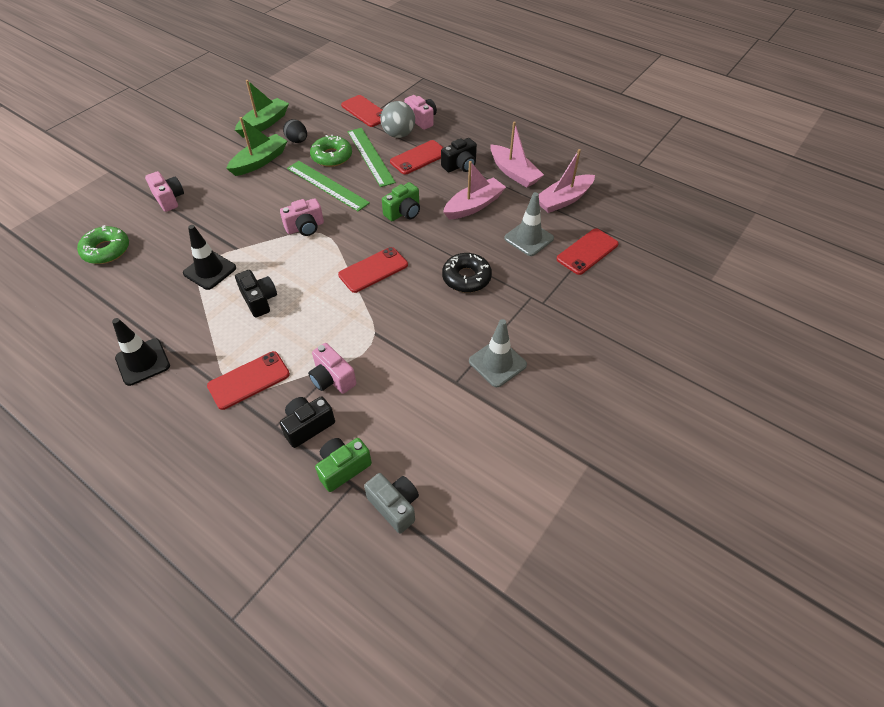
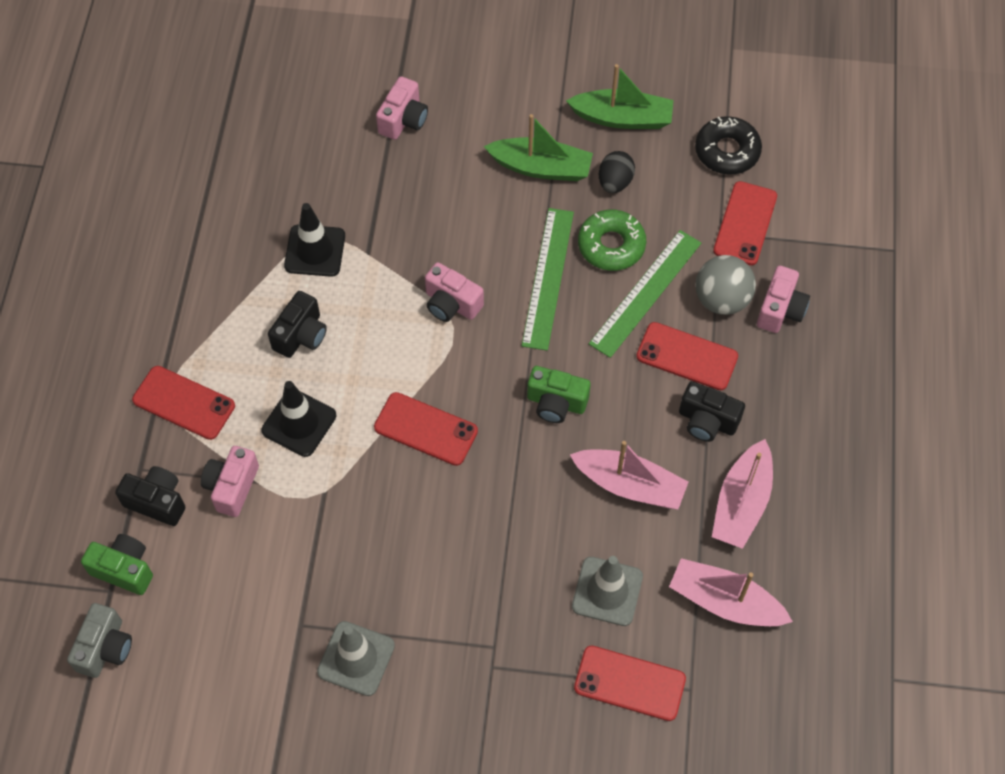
camera: 60 degrees right, 10 degrees up
(106, 250) = (281, 123): green donut -> none
(143, 362) = (151, 283): black traffic cone -> black traffic cone (299, 423)
(466, 278) = (480, 548): black donut -> black donut (727, 151)

